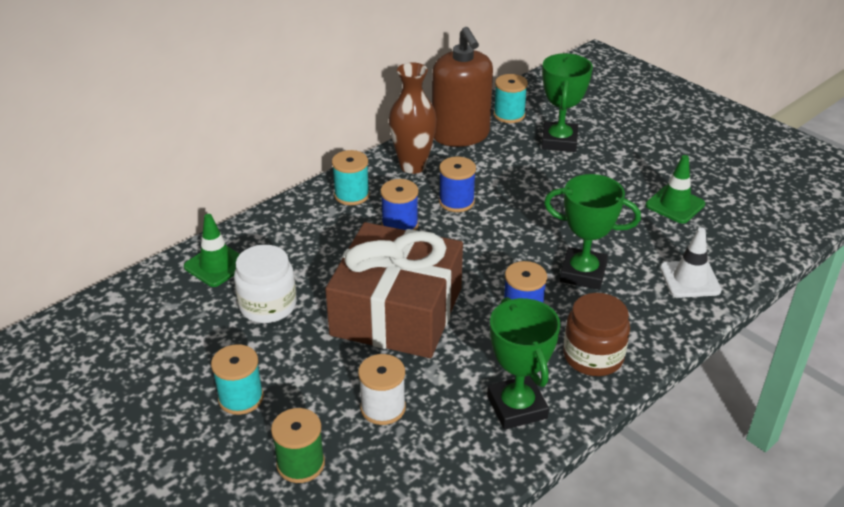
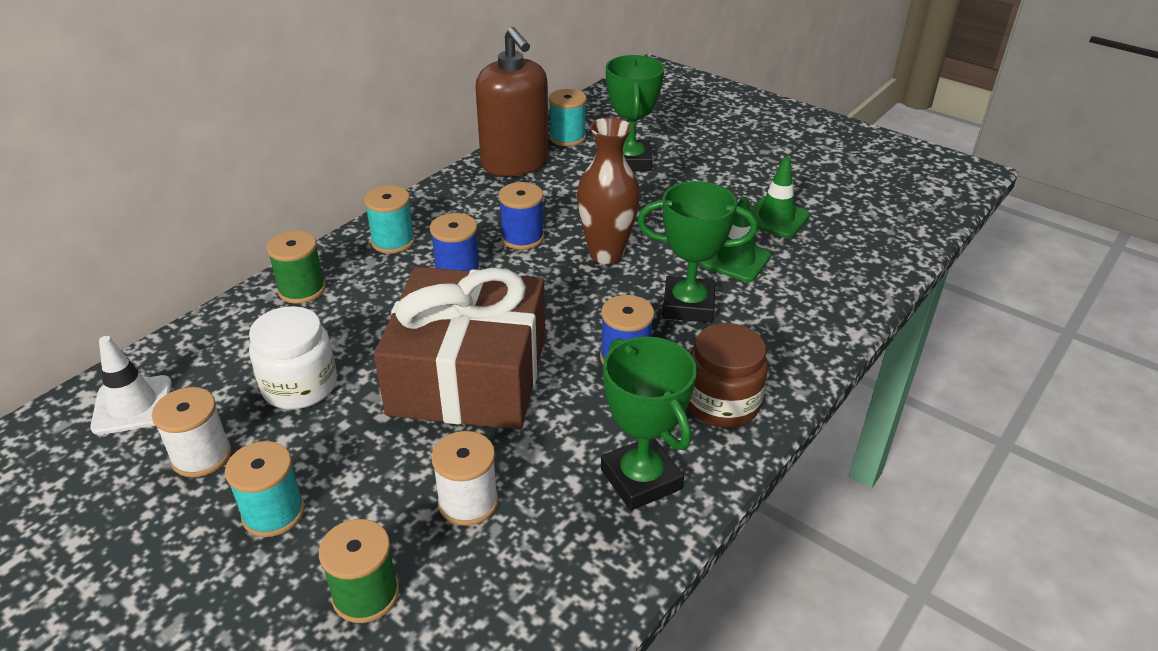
camera: 10 degrees left, 0 degrees up
(192, 350) = (201, 456): none -> white spool
(216, 265) = (227, 342): green traffic cone -> green traffic cone (735, 260)
(276, 228) = (302, 289): none -> green spool
(413, 166) = (463, 202): brown vase -> brown vase (606, 254)
(690, 279) = (813, 300): white traffic cone -> white traffic cone (132, 405)

